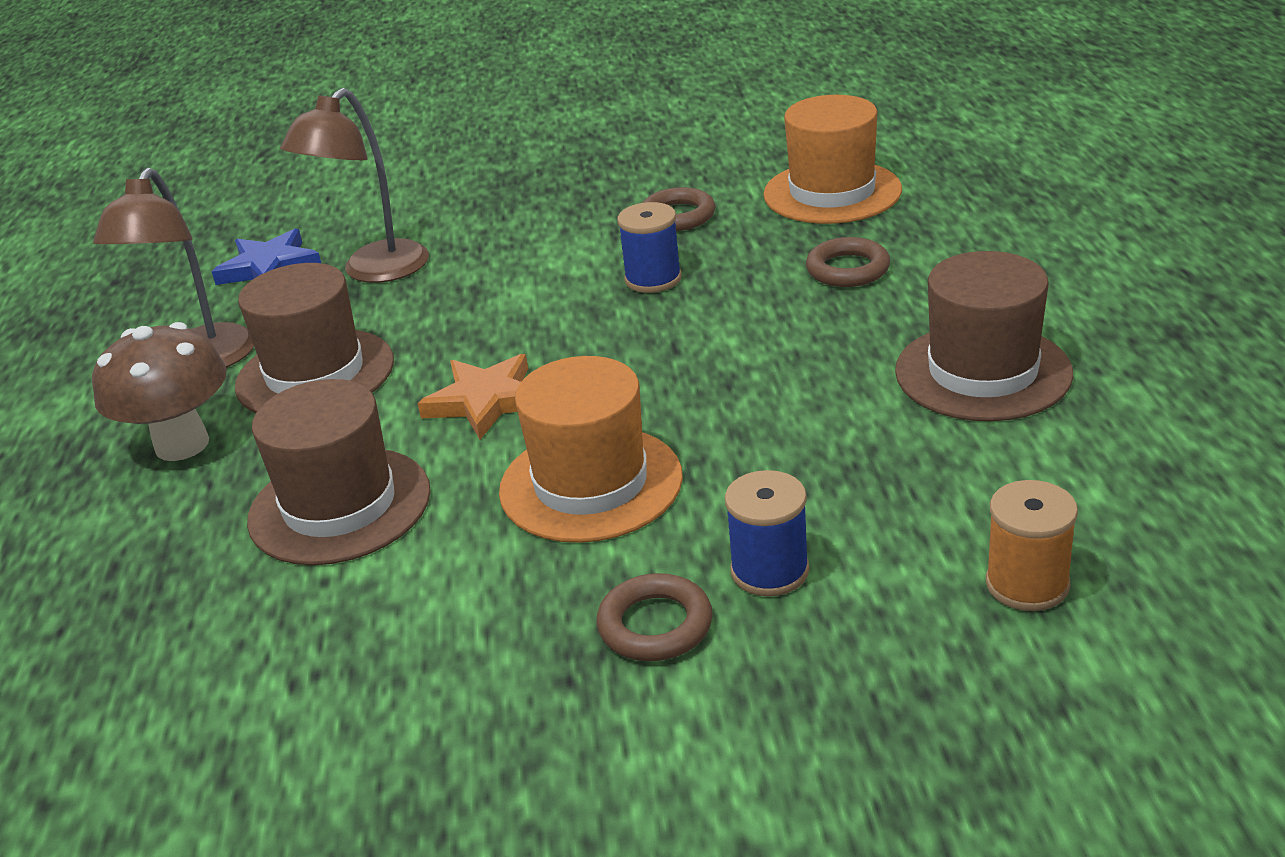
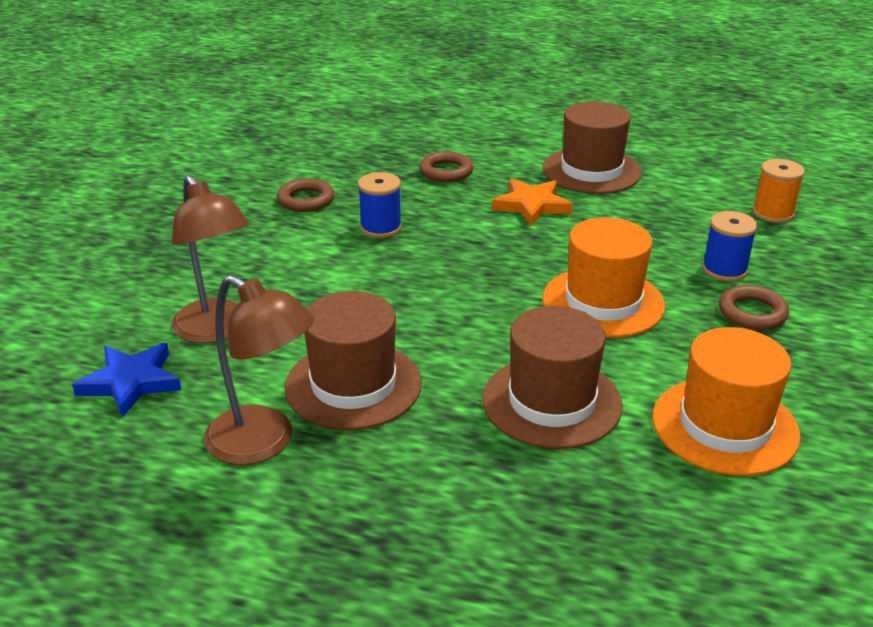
camera: 70 degrees left, 0 degrees up
(182, 445) = (396, 470): brown mushroom -> none
(485, 401) = (471, 319): orange star -> orange star (532, 205)
(832, 192) = (346, 150): orange hat -> orange hat (724, 426)

